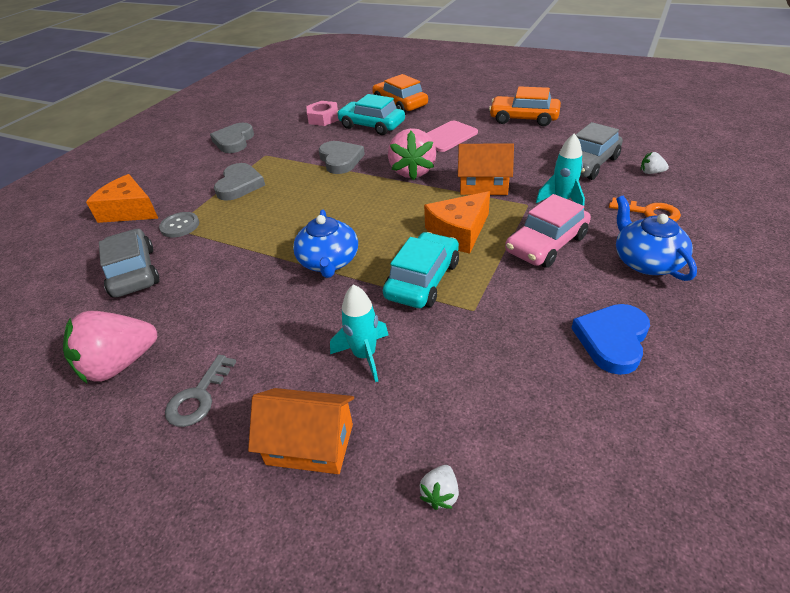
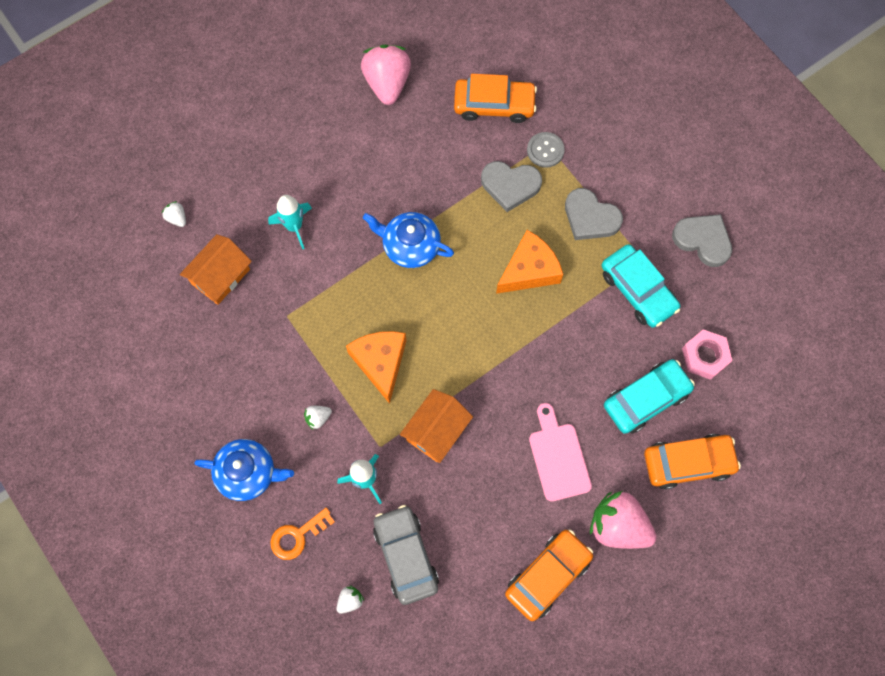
camera: 115 degrees right, 30 degrees up
(129, 211) = (603, 114): orange cheese -> orange cheese (529, 270)
(133, 272) = (494, 105): grey car -> orange car
(198, 397) = (326, 122): grey key -> none
(310, 444) = (249, 170): orange house -> orange house (220, 276)
(340, 160) = (580, 328): grey heart -> grey heart (510, 185)
(412, 171) = (508, 383): pink strawberry -> pink strawberry (618, 526)
(422, 280) = (341, 301): turquoise car -> turquoise car (638, 290)
(546, 244) = (318, 418): pink car -> white strawberry
(612, 340) = (201, 381): blue heart -> none

